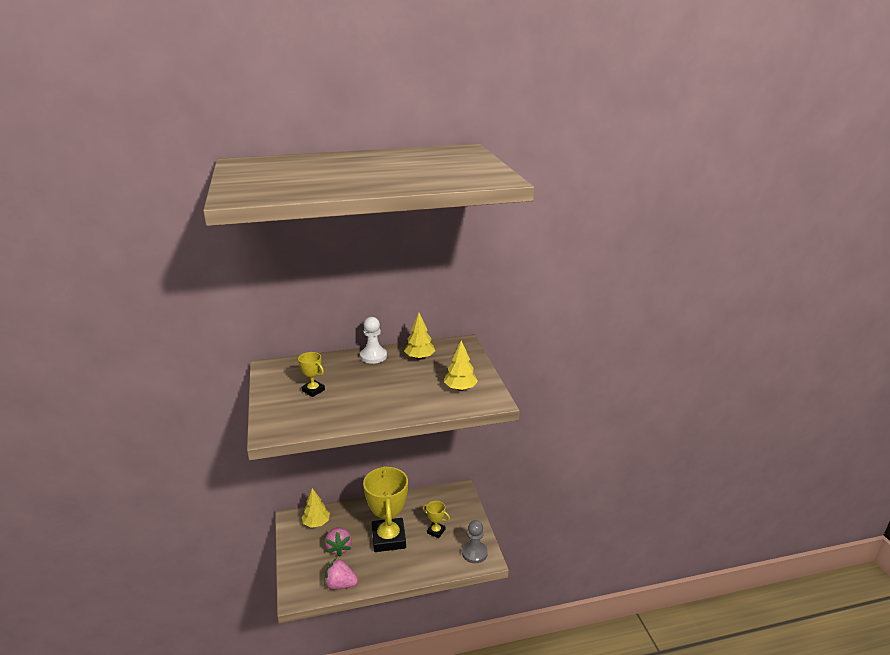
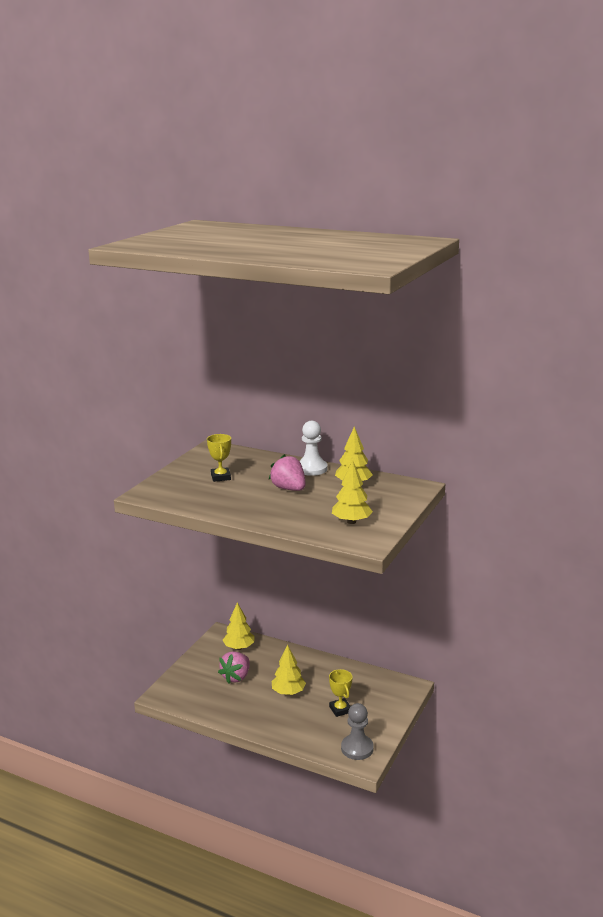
camera: 40 degrees right, 5 degrees down
(340, 584) = (206, 706): pink strawberry -> pink strawberry (289, 489)
(388, 538) = (288, 692): yellow trophy -> yellow tree

